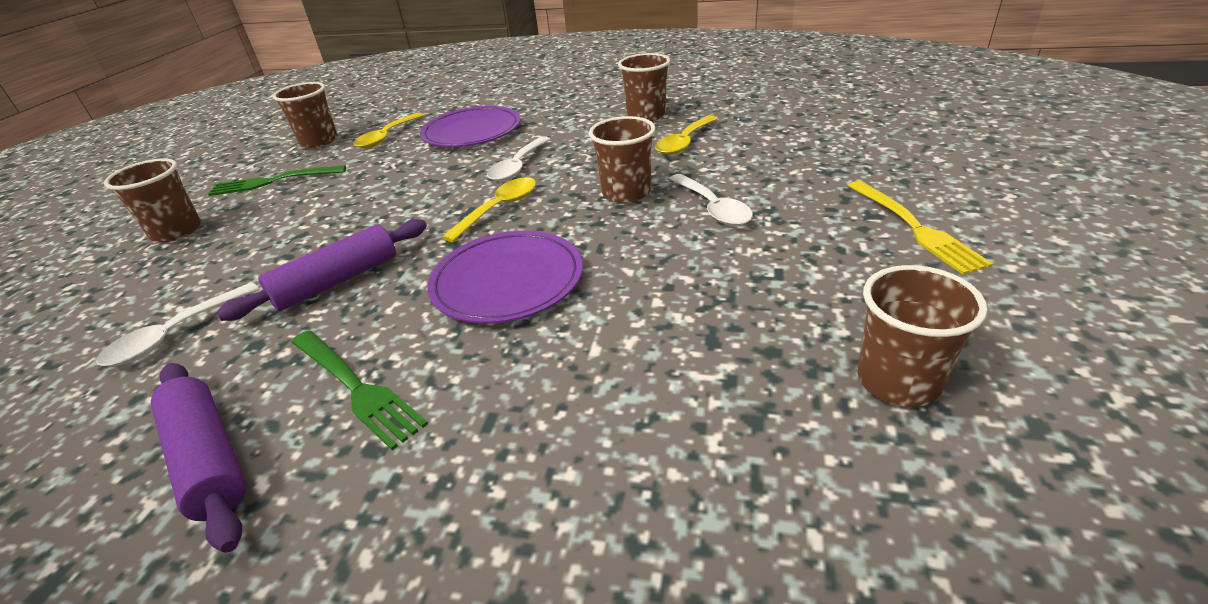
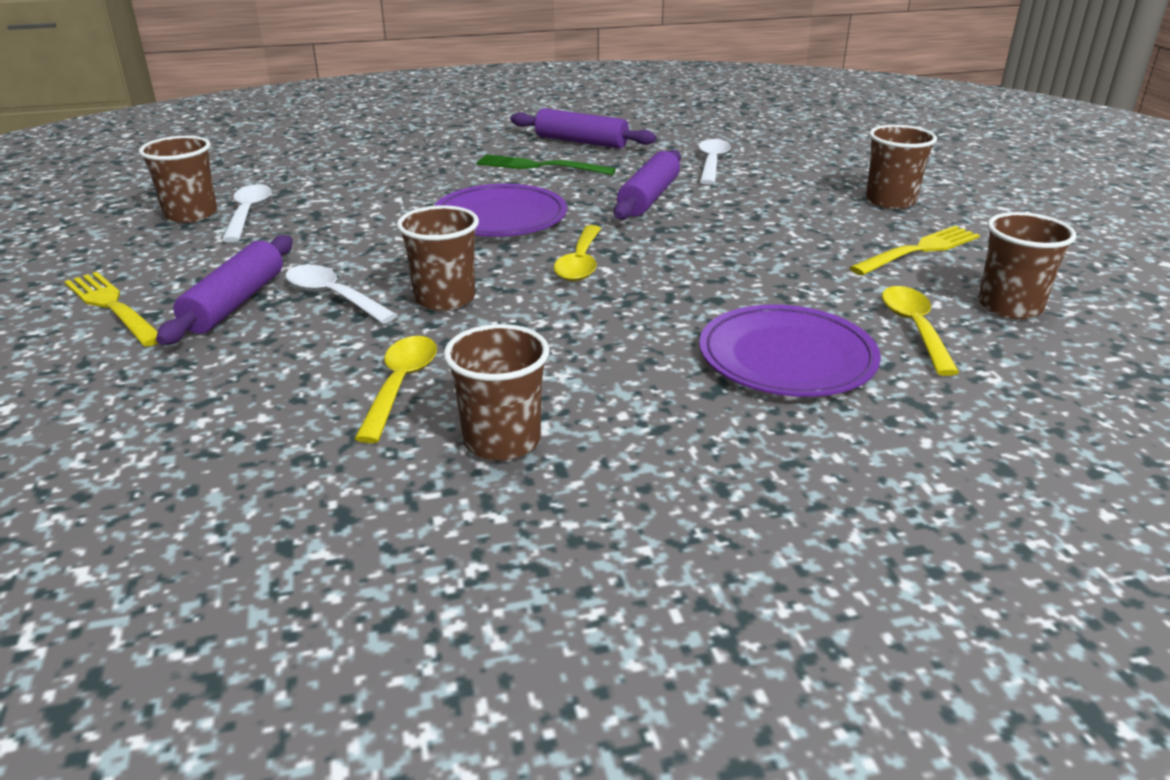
camera: 150 degrees right, 5 degrees down
(273, 181) = (919, 250): green fork -> yellow fork
(518, 166) = (624, 311): white spoon -> white spoon (248, 214)
(798, 214) = (235, 303): none -> purple rolling pin

